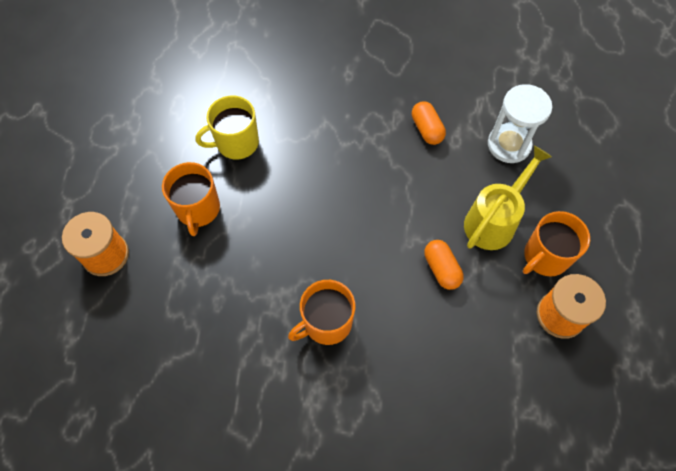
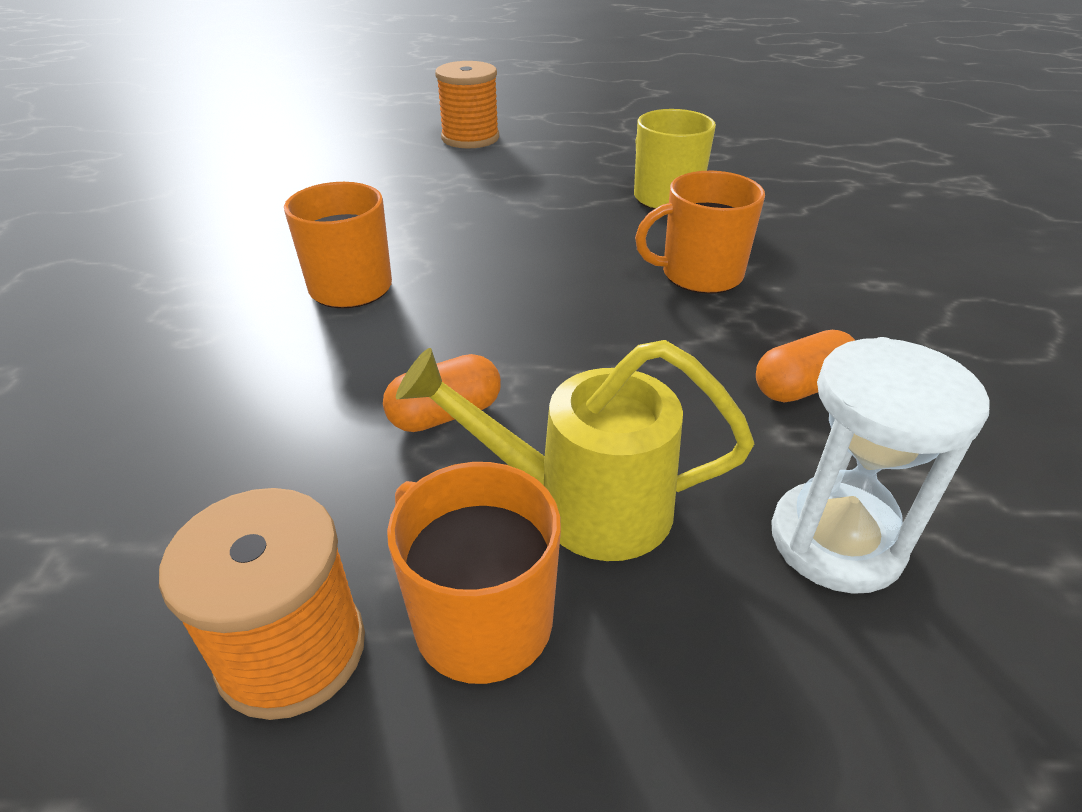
camera: 85 degrees right, 25 degrees down
(198, 209) = (543, 180): orange mug -> orange mug (699, 274)
(494, 220) = (582, 505): yellow watering can -> yellow watering can turned 150 degrees clockwise

